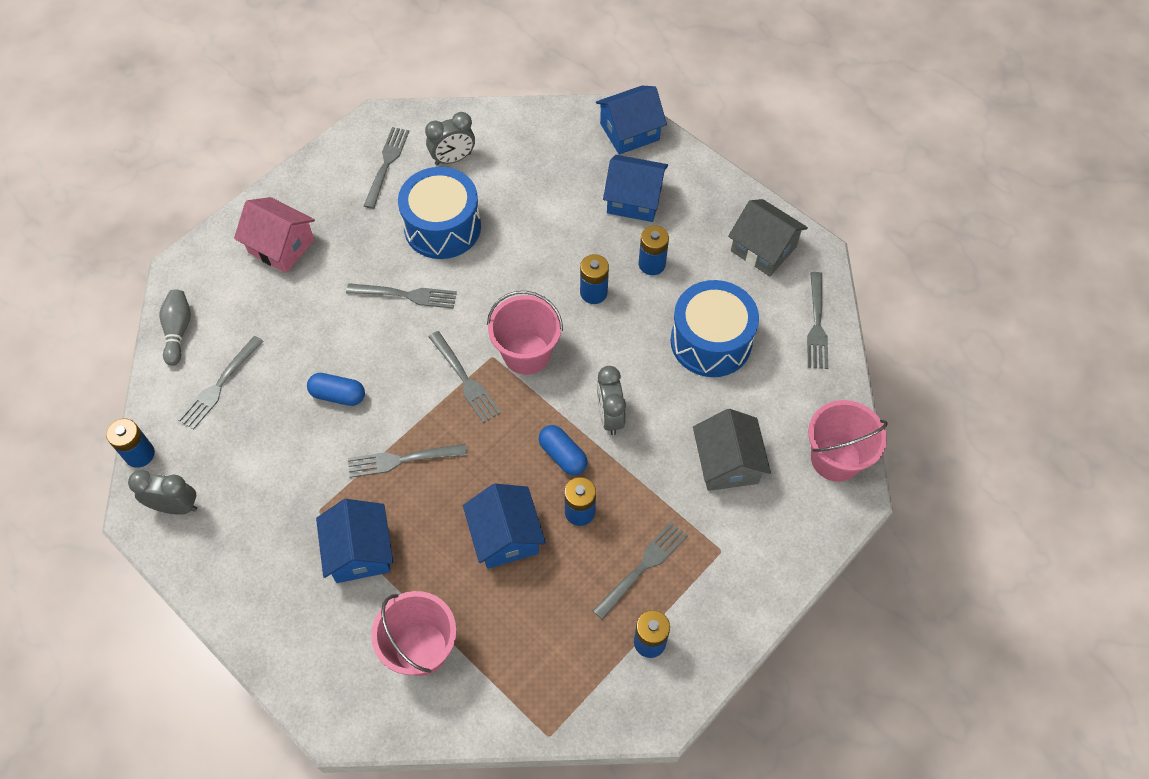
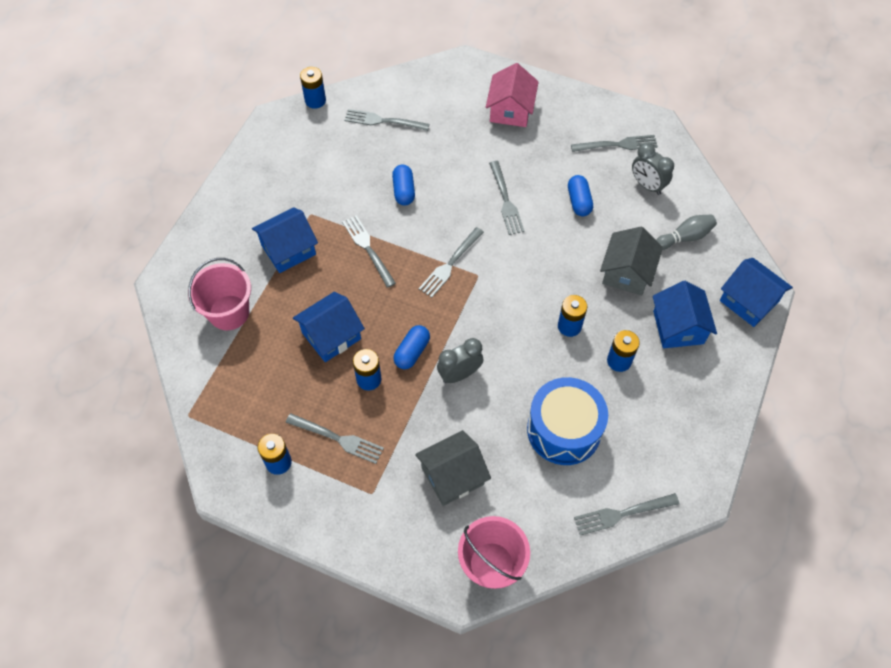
camera: 70 degrees right, 0 degrees up
(175, 506) = (285, 135): grey clock -> none
(178, 331) = (414, 82): grey bowling pin -> grey bowling pin (685, 237)
(442, 227) = (579, 201): blue drum -> blue capsule
(526, 354) = (490, 297): pink bucket -> none
(763, 249) = (681, 446): grey house -> grey house (627, 273)

